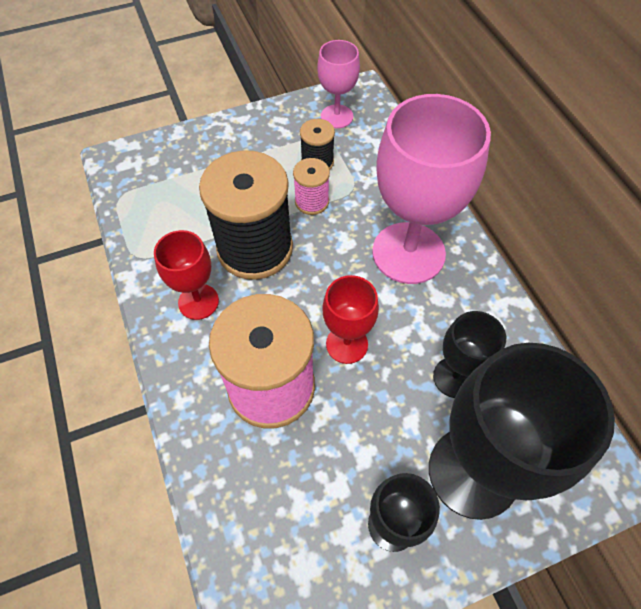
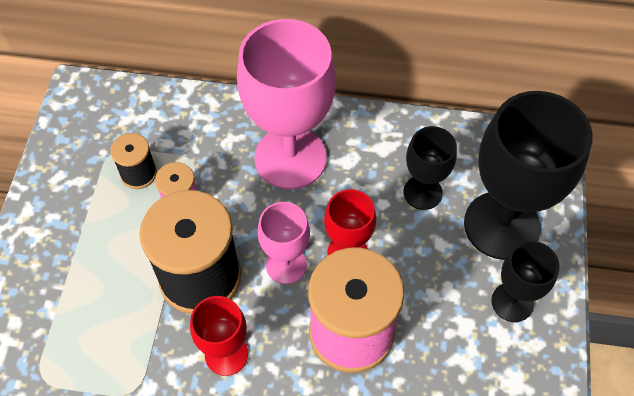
camera: 60 degrees left, 0 degrees up
(336, 116) = (95, 127): pink goblet -> pink goblet (286, 265)

